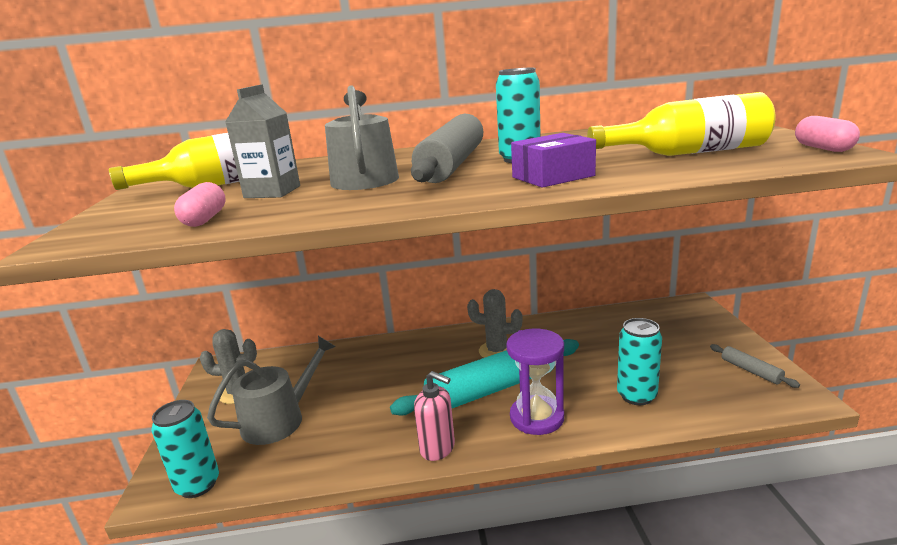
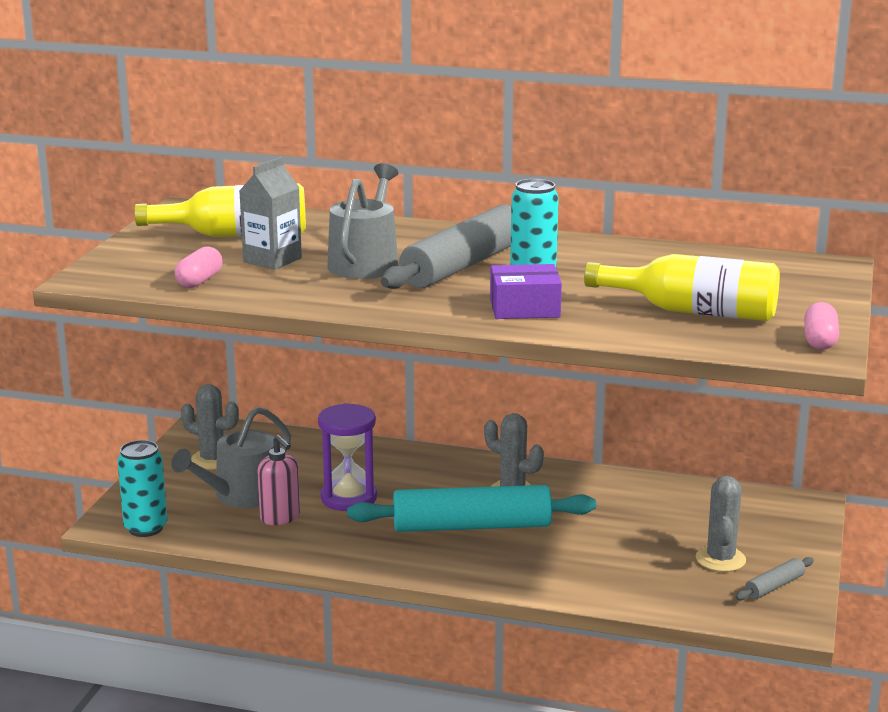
camera: 20 degrees right, 0 degrees up
(280, 419) = (241, 496): grey watering can -> grey watering can turned 150 degrees clockwise
(438, 448) = (376, 560): pink soap dispenser -> pink soap dispenser (280, 518)
(537, 417) = (494, 563): purple hourglass -> purple hourglass (349, 498)
(636, 396) = (618, 573): turquoise can -> none
(691, 360) = (720, 559): none -> grey cactus
(751, 371) = (774, 586): grey rolling pin -> grey rolling pin turned 60 degrees clockwise

